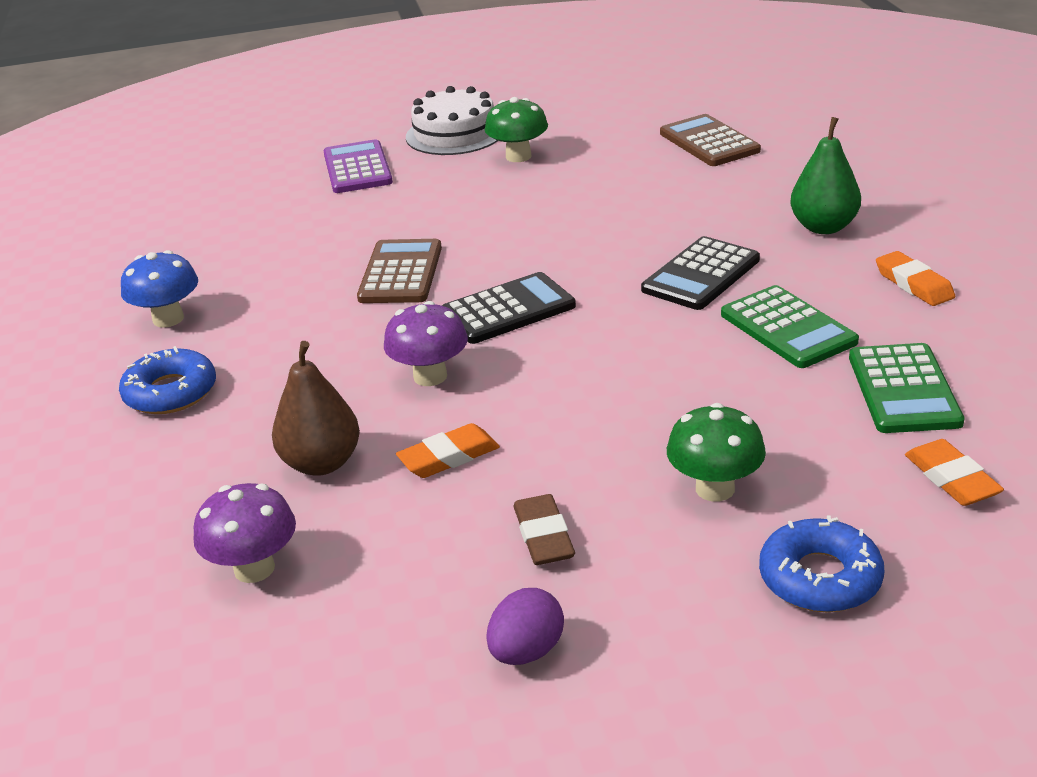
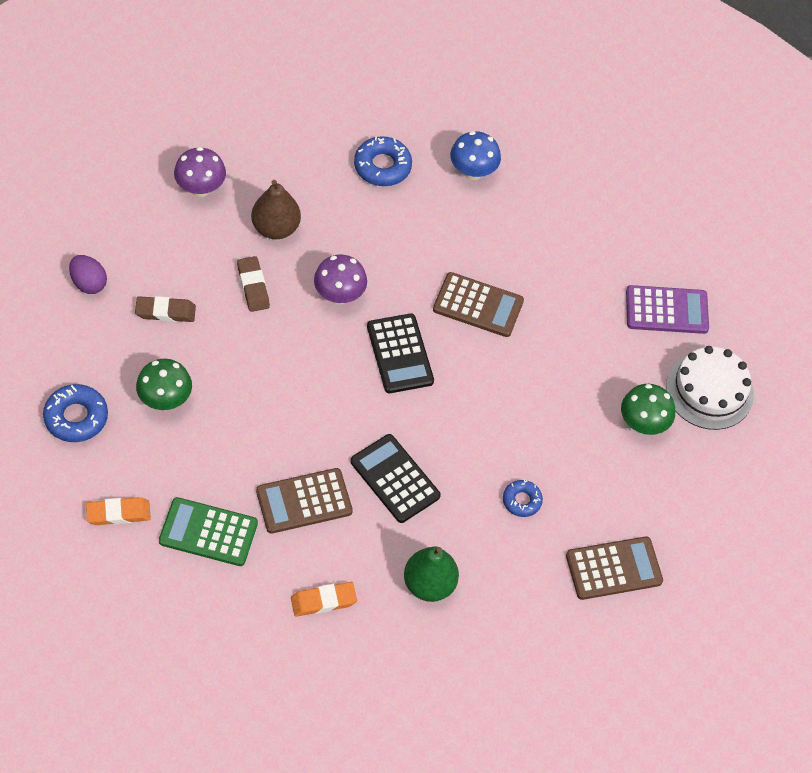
camera: 95 degrees right, 25 degrees up
(449, 457) = (253, 286): orange eraser -> brown eraser
(667, 198) = (522, 501): none -> blue donut
(788, 328) = (304, 501): green calculator -> brown calculator

